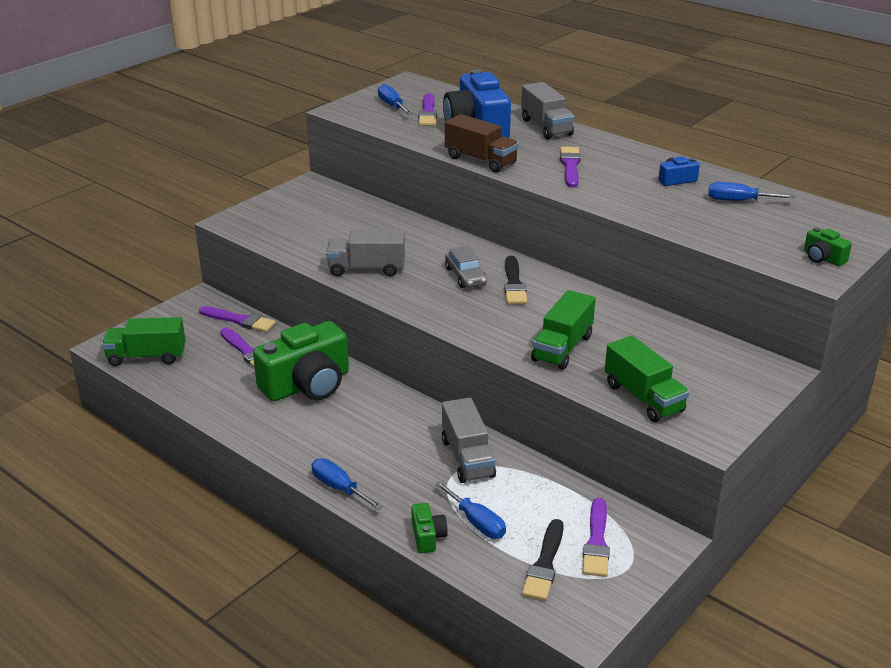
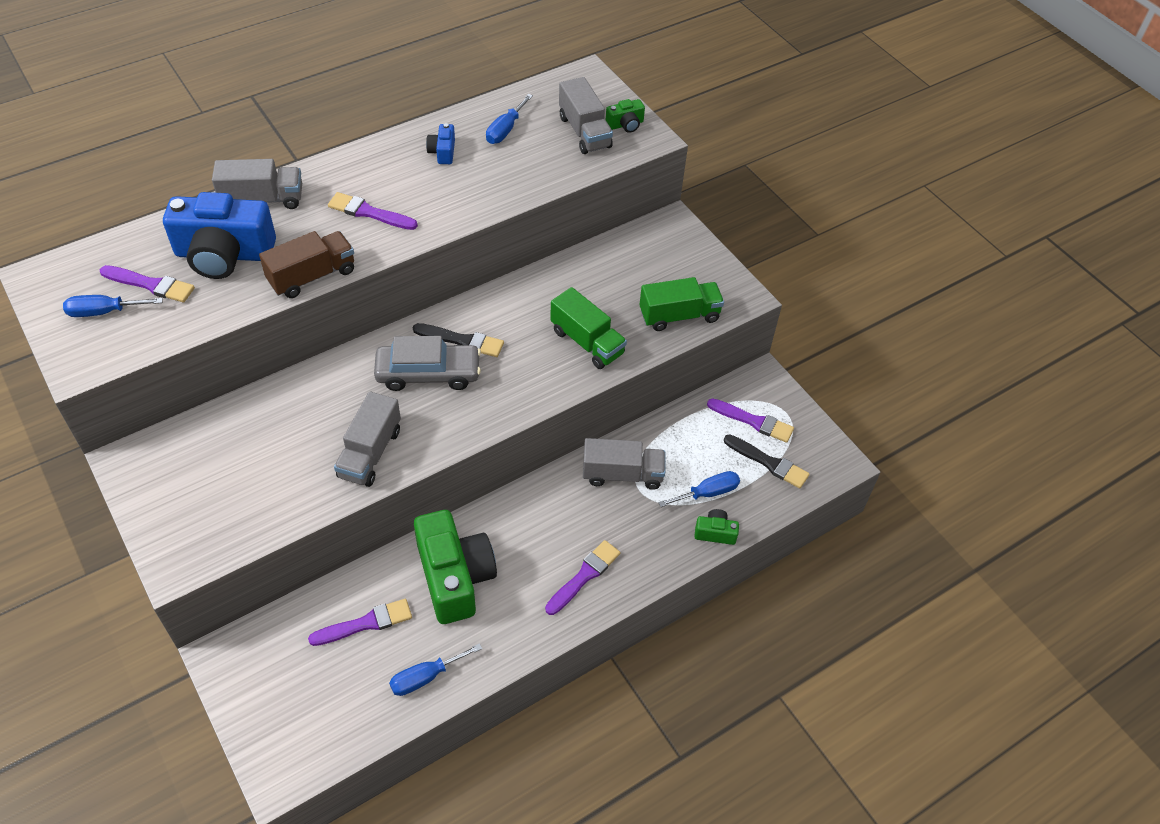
camera: 75 degrees left, 20 degrees up
(147, 357) = (324, 734): green truck -> none
(239, 320) = (294, 620): purple brush -> purple brush (584, 576)
(339, 488) = (630, 585): blue screwdriver -> blue screwdriver (425, 677)
(465, 276) = (428, 374): grey car -> grey car, size x1.54
(784, 238) = (584, 132): none -> grey truck

